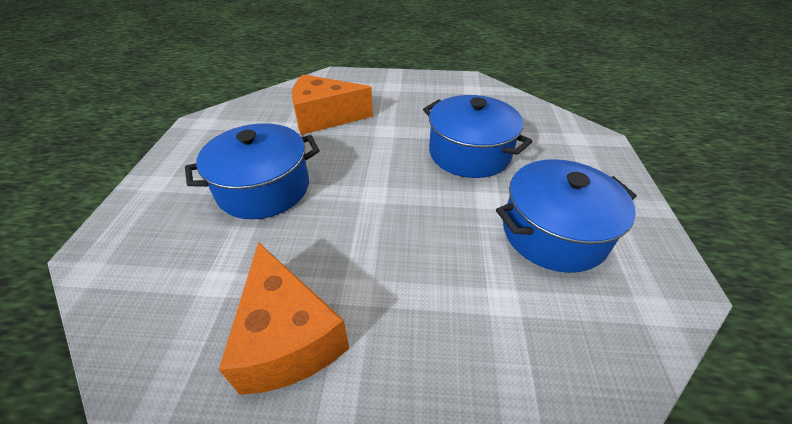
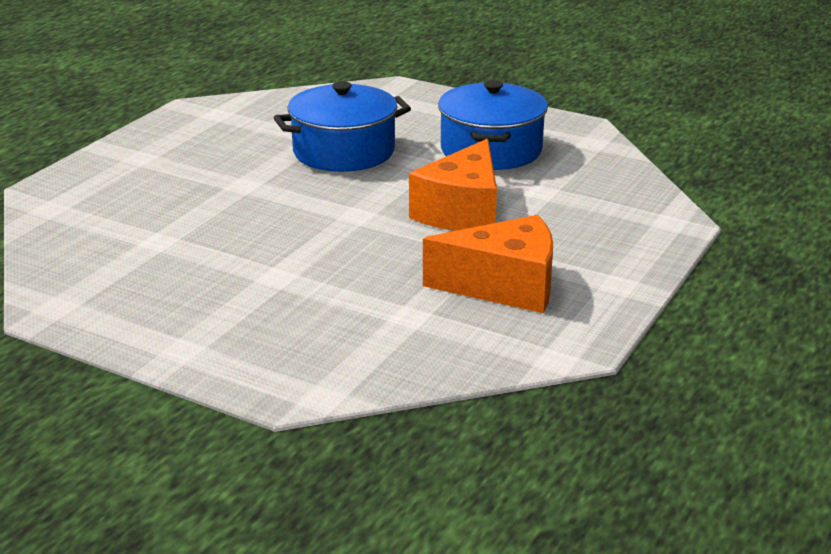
camera: 65 degrees left, 15 degrees down
(264, 188) = (278, 275): blue pot -> none
(324, 118) = (163, 216): orange cheese -> orange cheese (462, 212)

